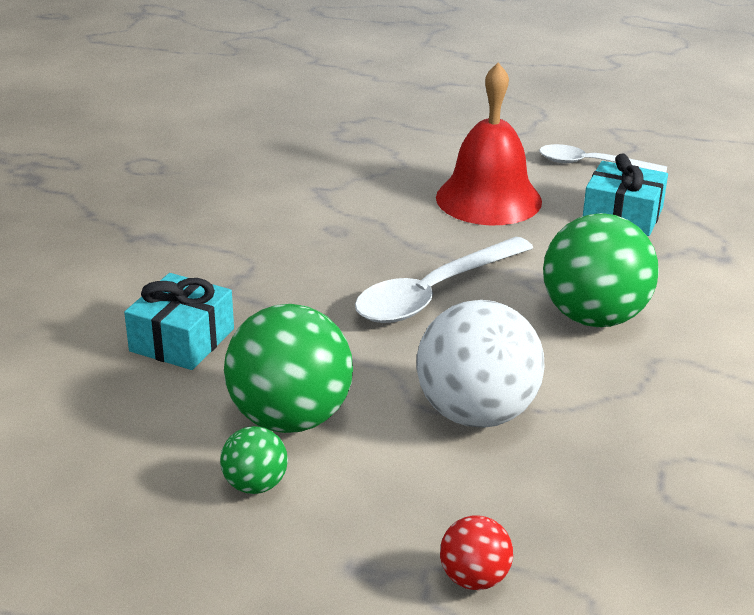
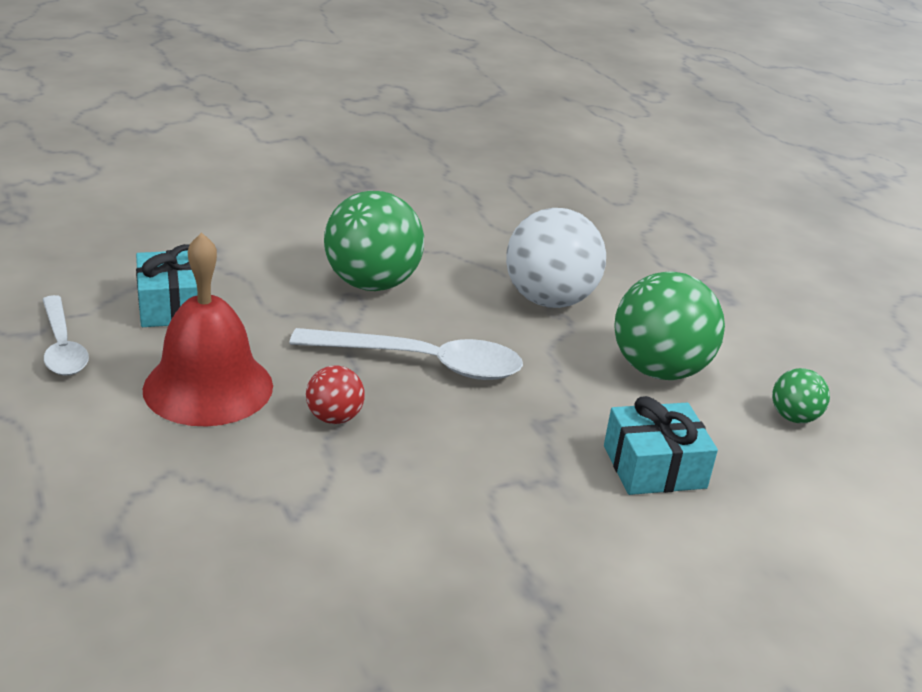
camera: 130 degrees left, 0 degrees up
(255, 485) = (732, 357): green ball -> green ball (794, 417)
(474, 578) = (681, 264): red ball -> red ball (334, 418)

